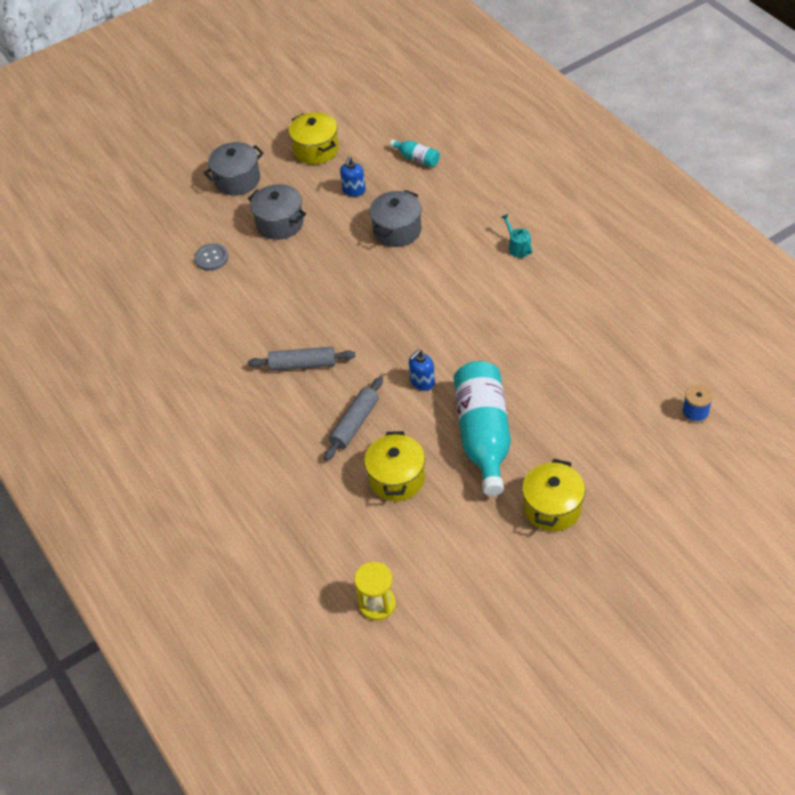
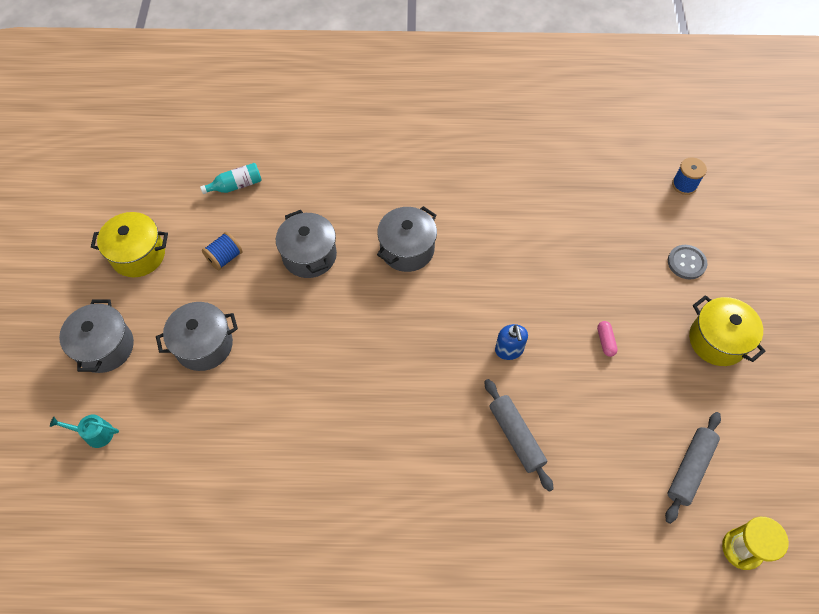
camera: 60 degrees left, 10 degrees up
(211, 258) = (189, 437): grey button -> grey button (686, 263)
(302, 365) = (407, 438): grey rolling pin -> grey rolling pin (690, 469)
(354, 190) = (225, 257): blue soap dispenser -> blue spool
(396, 478) = (606, 441): yellow pot -> none
(454, 278) = (407, 249): none -> grey pot
(483, 435) = (605, 341): turquoise bottle -> pink capsule
(518, 247) = (413, 182): turquoise watering can -> turquoise watering can (95, 434)

